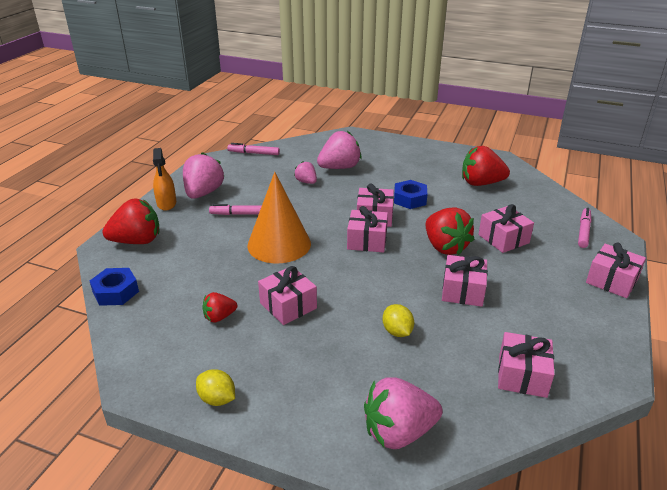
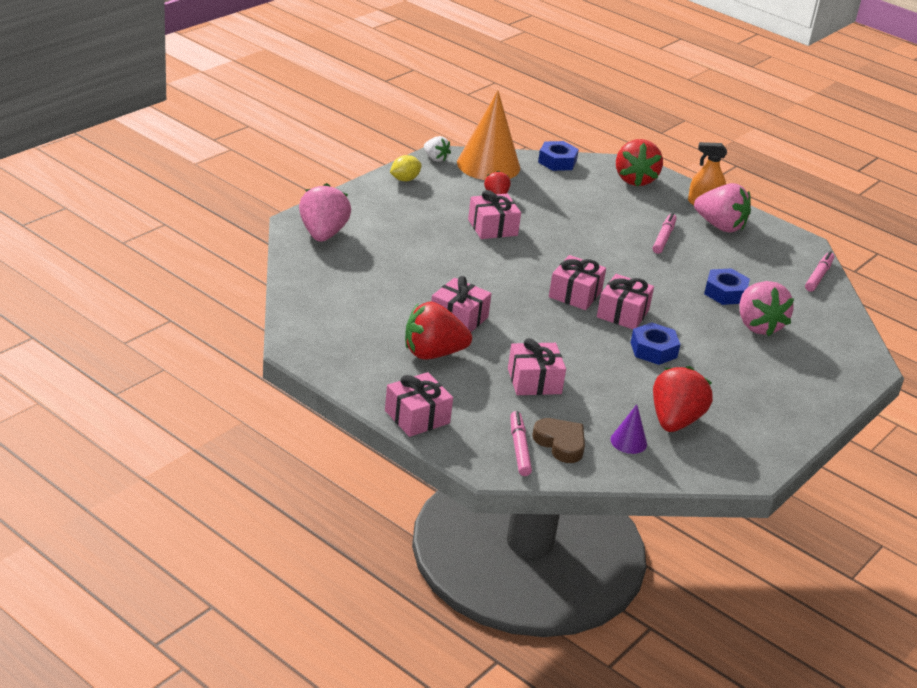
camera: 105 degrees right, 0 degrees up
(146, 386) = (435, 158): none -> white strawberry
(279, 244) = (594, 245): orange cone -> orange cone (488, 165)
(306, 182) = (725, 293): pink strawberry -> blue nut
(397, 331) = (425, 266): yellow lemon -> none
(445, 247) = (538, 336): red strawberry -> red strawberry (433, 353)
(522, 195) = (628, 441): none -> purple cone
(522, 375) = (333, 304): pink gift -> none
(557, 217) = (560, 443): none -> brown heart
(583, 231) = (519, 448): pink marker -> pink marker turned 135 degrees counterclockwise

